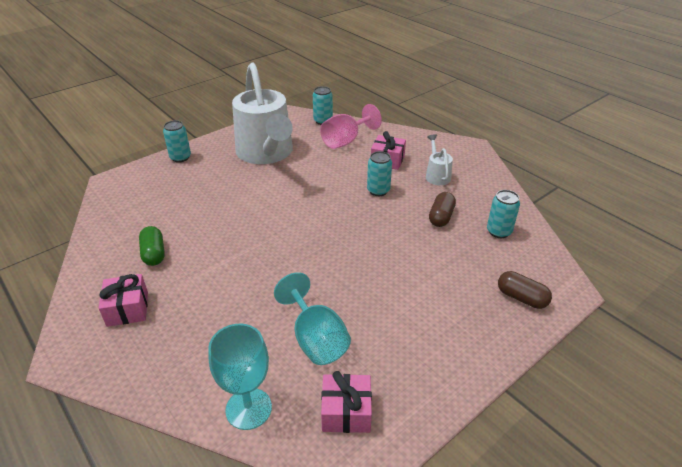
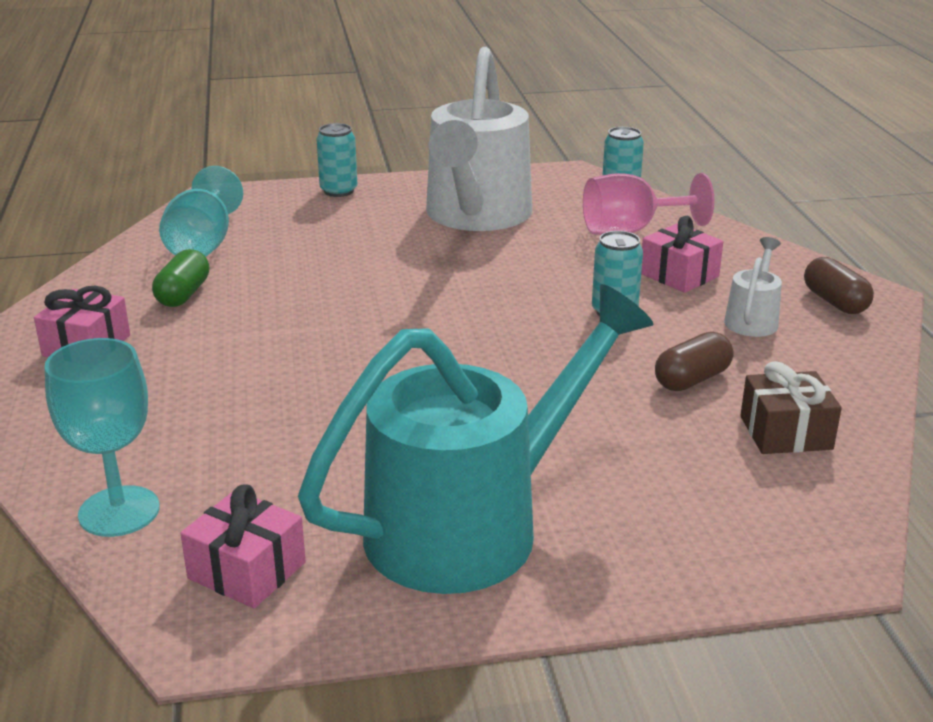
camera: 30 degrees right, 10 degrees down
(316, 339) = (299, 468): turquoise goblet -> turquoise goblet (203, 244)
(422, 335) = (474, 524): none -> turquoise watering can
(499, 231) = (785, 433): turquoise can -> brown gift
(521, 298) = (719, 539): brown capsule -> brown capsule (835, 302)

